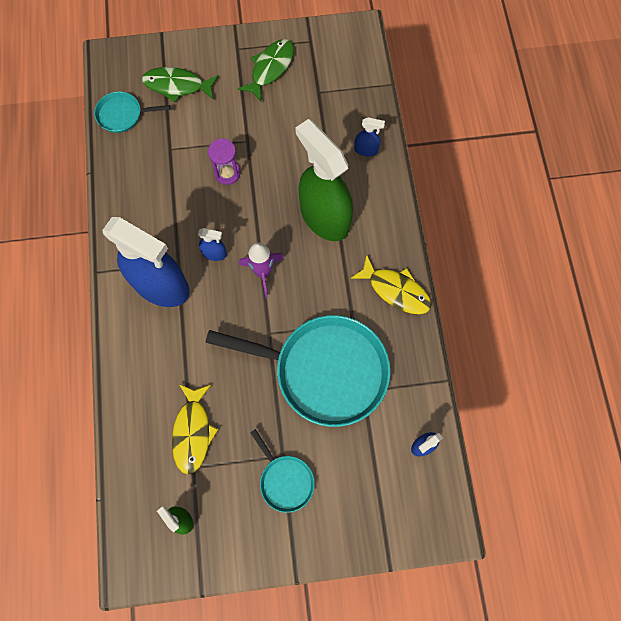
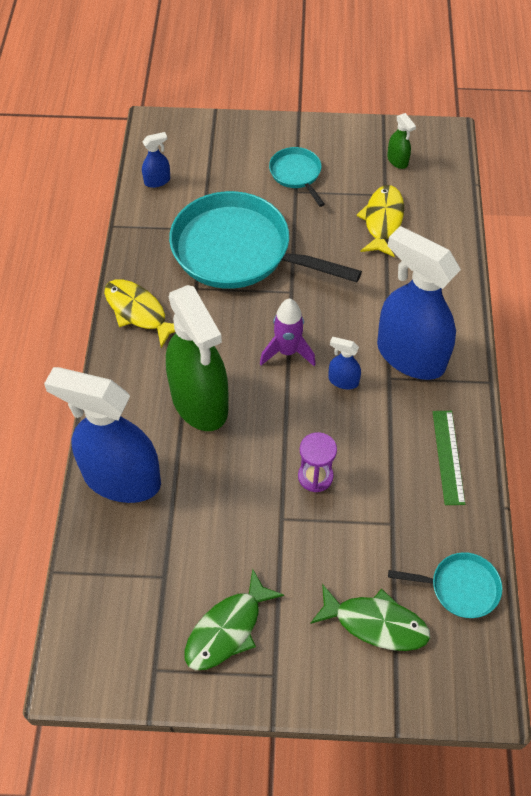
camera: 170 degrees left, 15 degrees down
(130, 203) = (448, 457): none -> green ruler
(366, 150) = (121, 478): blue spray bottle -> blue spray bottle, size x2.47

